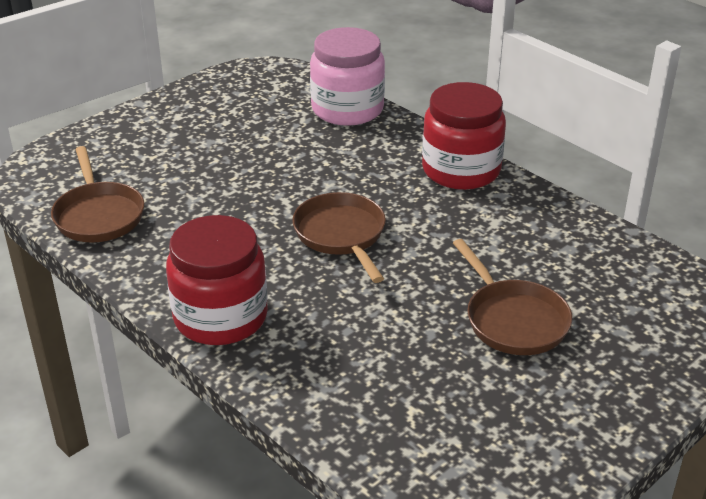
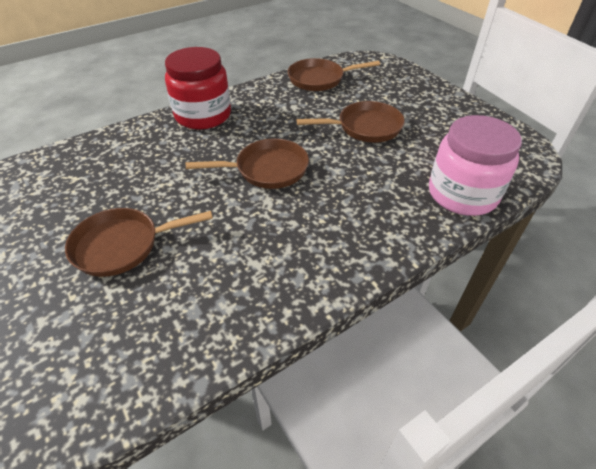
camera: 100 degrees right, 10 degrees up
(232, 169) = (365, 127): none -> brown pan
(461, 170) = (347, 256): red jar -> none

